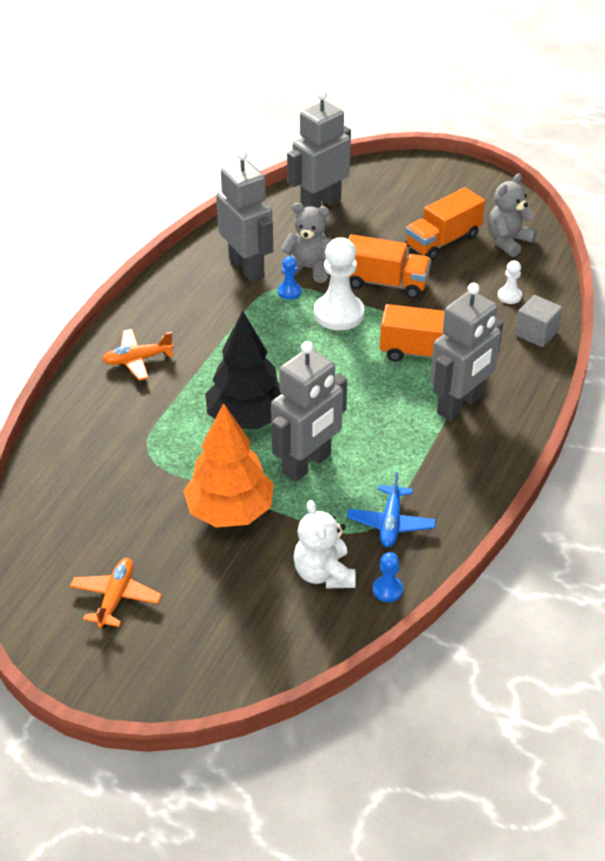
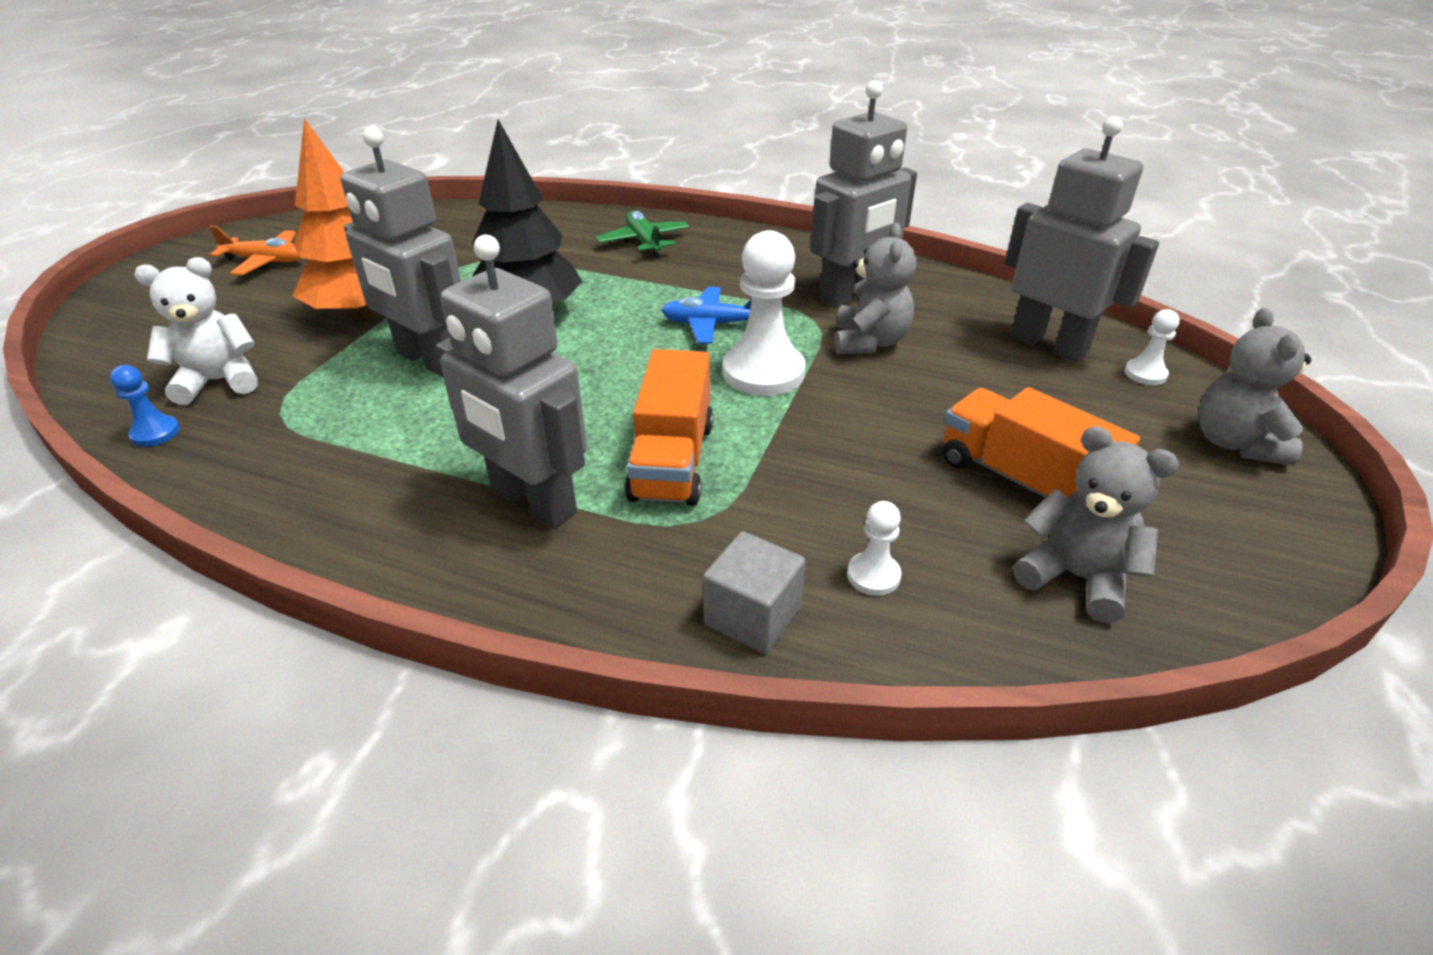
camera: 85 degrees right, 5 degrees down
(137, 360) = (644, 242): orange plane -> green plane
(289, 292) = (806, 329): blue pawn -> none
(354, 182) = (1145, 374): none -> white pawn
(385, 283) = (859, 414): orange truck -> none
(391, 523) = (282, 433): blue plane -> blue plane (712, 324)
(416, 174) = (1235, 443): none -> grey teddy bear

